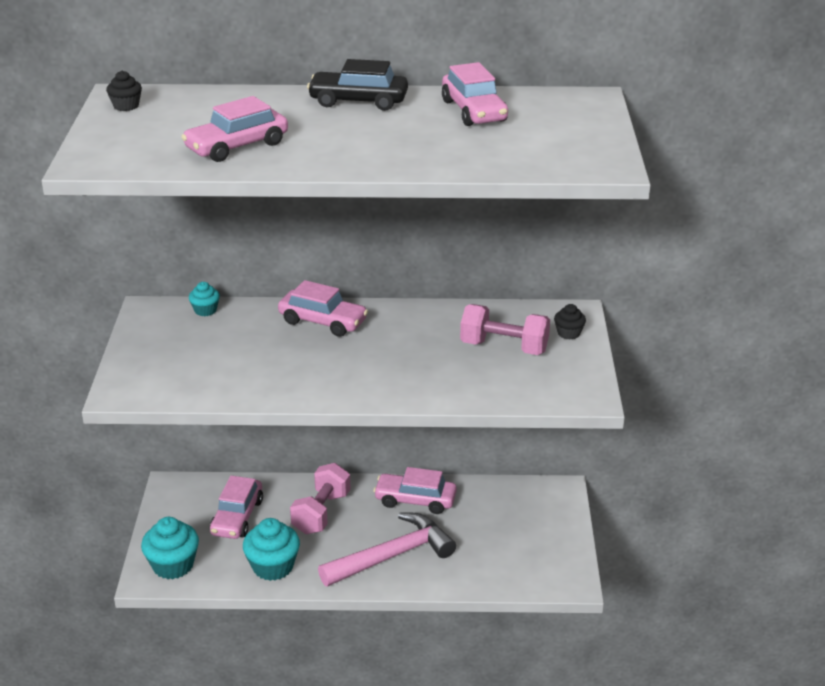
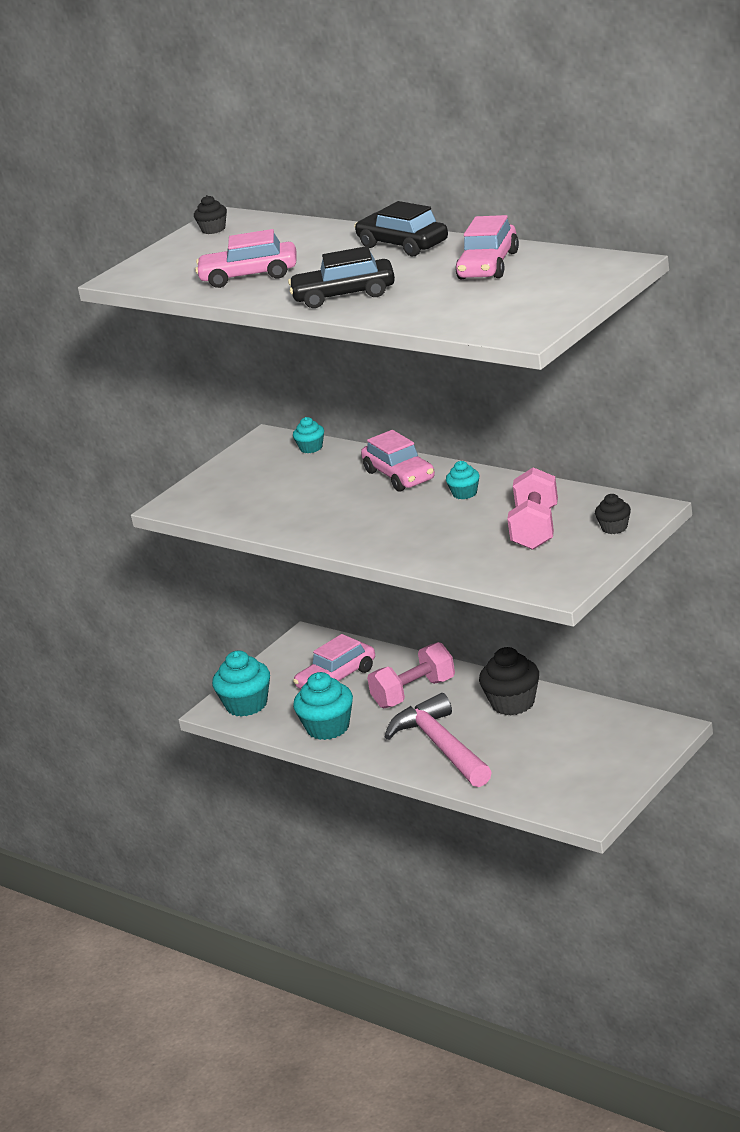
camera: 40 degrees right, 5 degrees down
(371, 153) = (344, 295): none -> black car
(392, 556) = (442, 746): pink hammer -> pink hammer turned 120 degrees counterclockwise
(403, 327) = (465, 493): none -> turquoise cupcake
(415, 500) = (513, 703): pink car -> black cupcake
(504, 347) = (535, 529): pink dumbbell -> pink dumbbell turned 45 degrees clockwise

